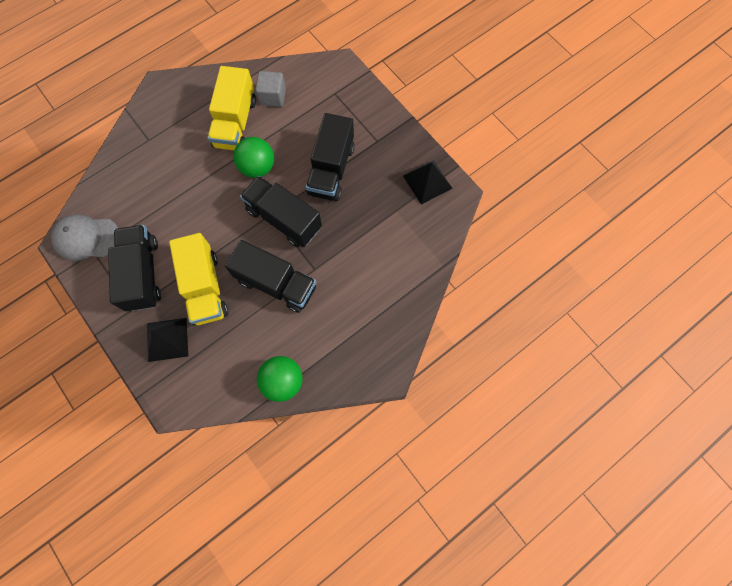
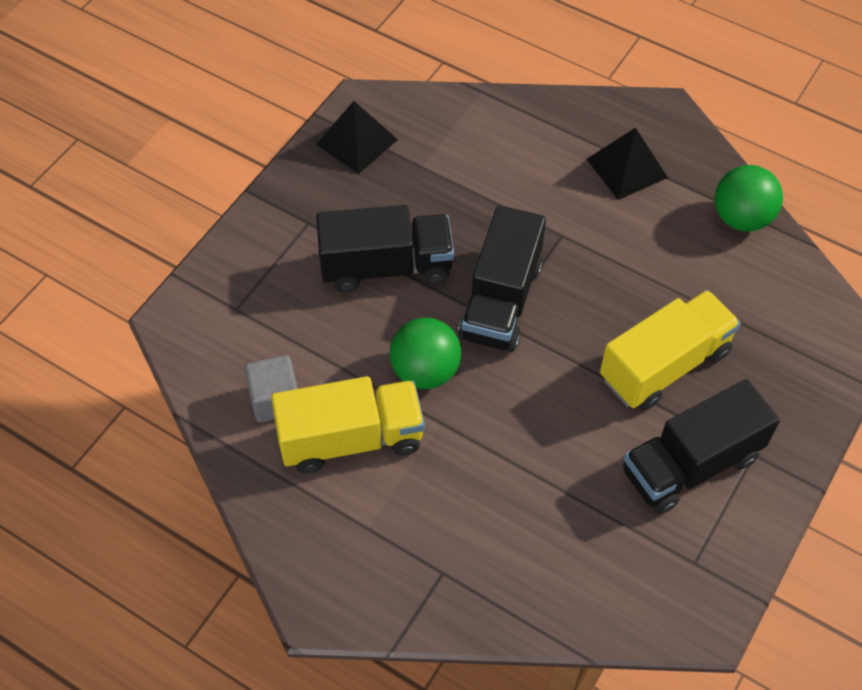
camera: 110 degrees left, 15 degrees down
(86, 238) = (677, 586): grey cap -> none
(167, 339) = (769, 383): black pyramid -> black pyramid (627, 168)
(276, 283) = (609, 274): black truck -> none

